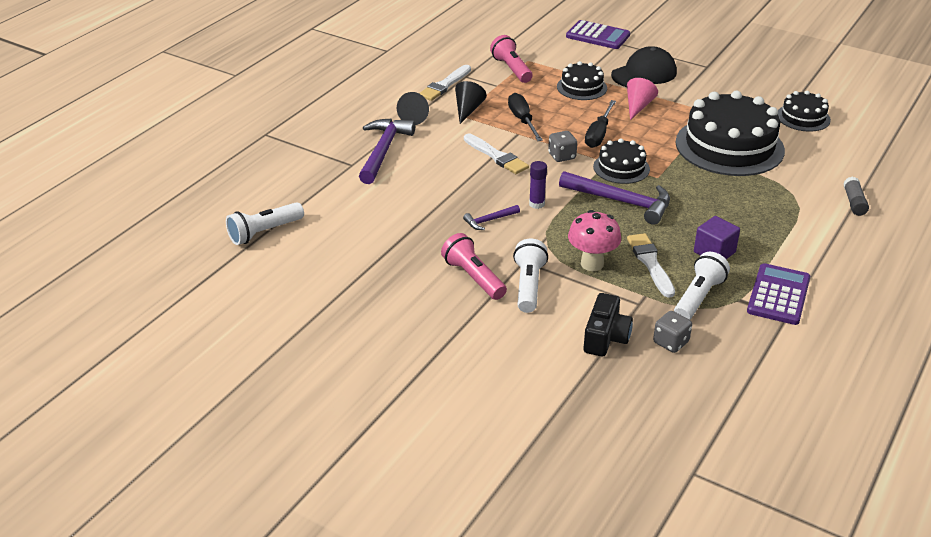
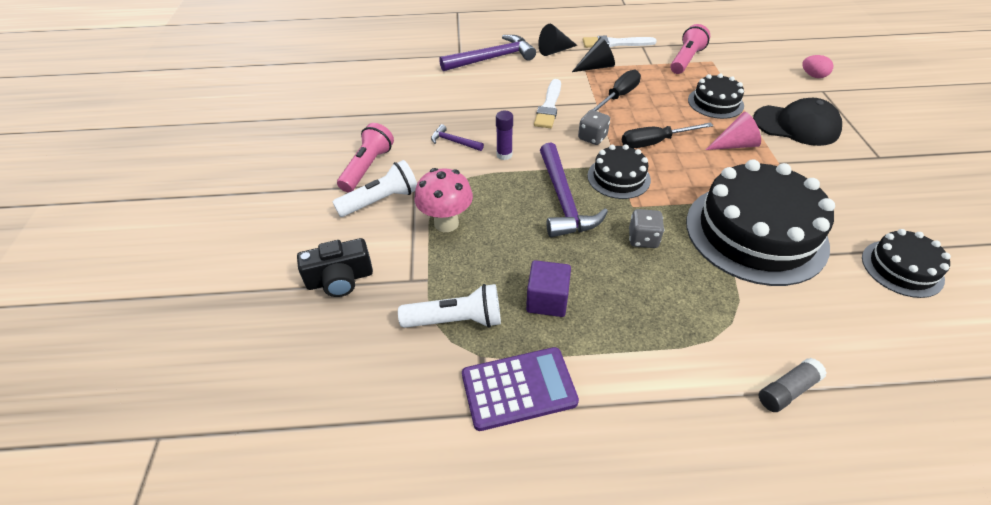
camera: 55 degrees right, 10 degrees up
(264, 232) = (343, 60): white flashlight -> none
(598, 36) = (813, 76): purple calculator -> pink egg
(650, 263) = (483, 261): white brush -> none
(670, 342) = (364, 329): grey dice -> grey dice (643, 239)

